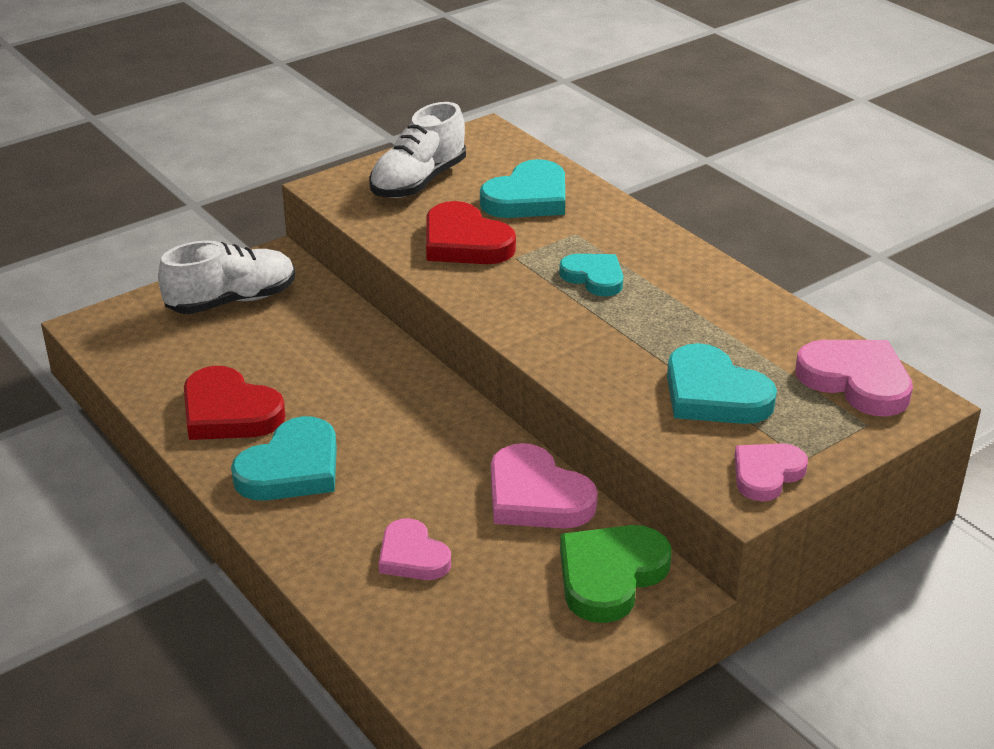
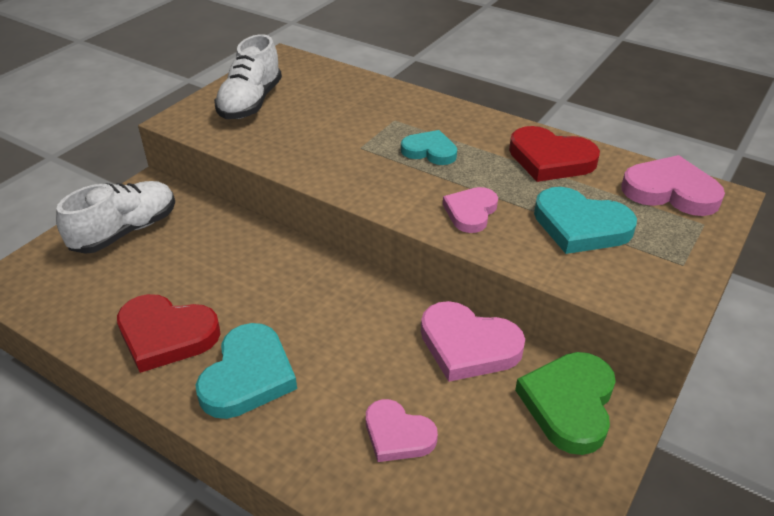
camera: 20 degrees left, 5 degrees up
(465, 242) = (314, 143): red heart -> red heart (550, 159)
(528, 198) = (342, 100): turquoise heart -> none
(766, 474) = (667, 285): pink heart -> pink heart (470, 212)

